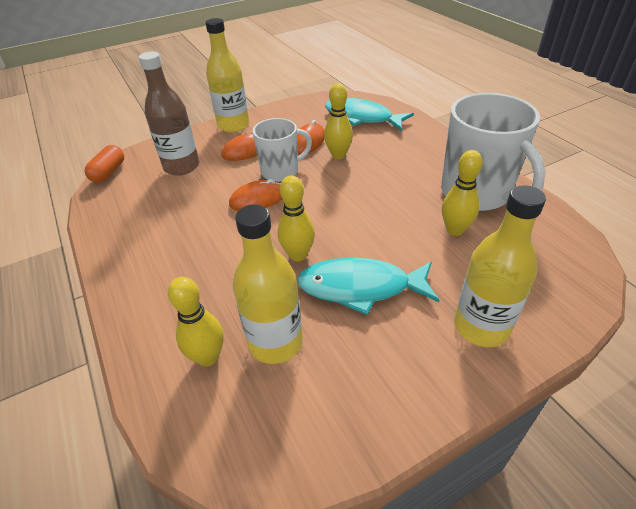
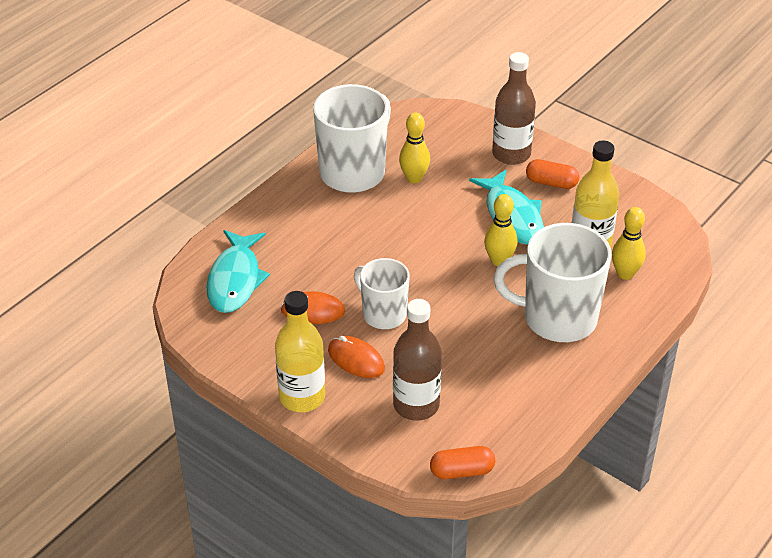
camera: 115 degrees left, 0 degrees up
(194, 271) = (557, 318): none -> white mug
(258, 199) = (440, 314): orange mouse -> none
(338, 155) = (330, 278): yellow bowling pin -> none
(408, 349) = (551, 183): none -> orange capsule
(481, 327) = (511, 154): yellow bottle -> brown bottle

